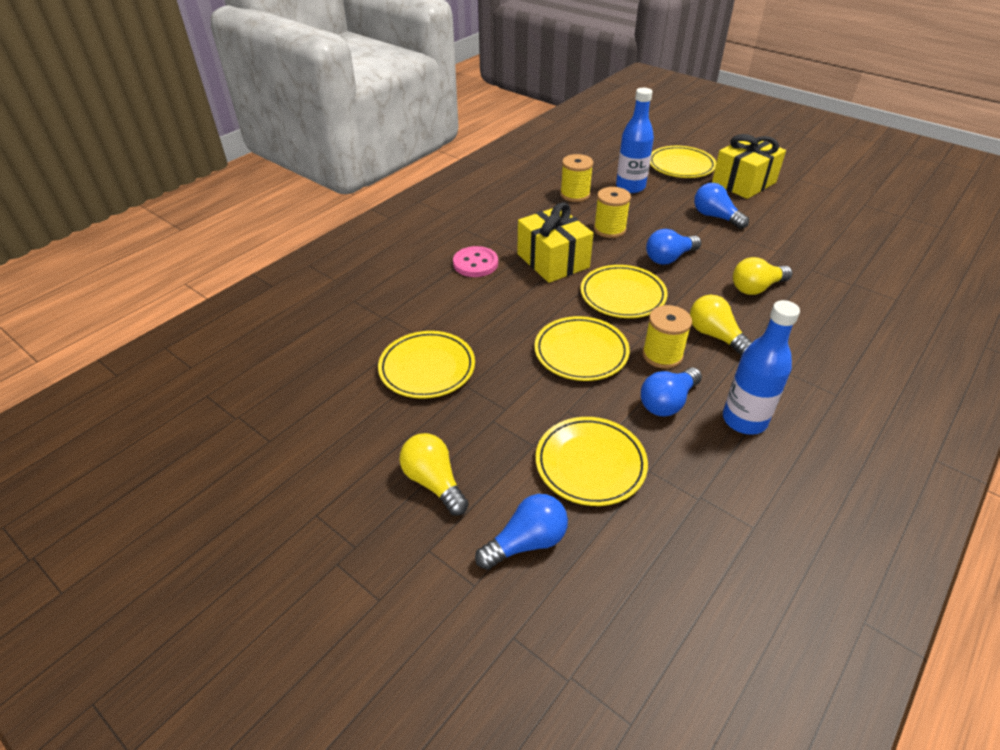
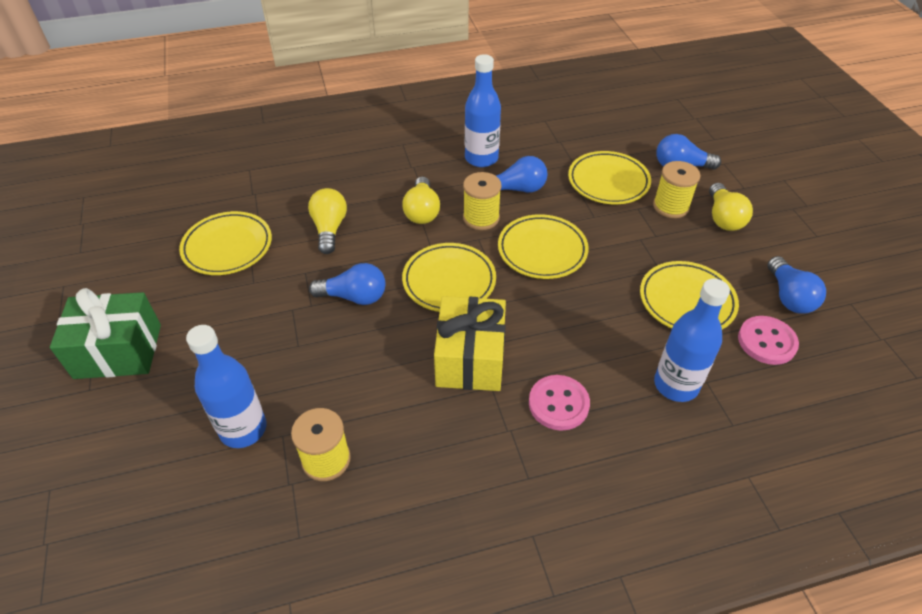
camera: 145 degrees left, 5 degrees up
(344, 366) = (766, 341): none -> pink button
(404, 305) = (676, 385): none -> blue bottle
(609, 229) = (361, 369): yellow spool -> yellow spool (671, 206)
(681, 166) = (126, 430): yellow plate -> yellow plate (227, 247)
(715, 217) = (232, 320): blue light bulb -> blue light bulb (789, 296)
(743, 183) = (118, 351): yellow gift -> green gift
(756, 288) = (329, 229): yellow light bulb -> yellow light bulb turned 105 degrees counterclockwise

